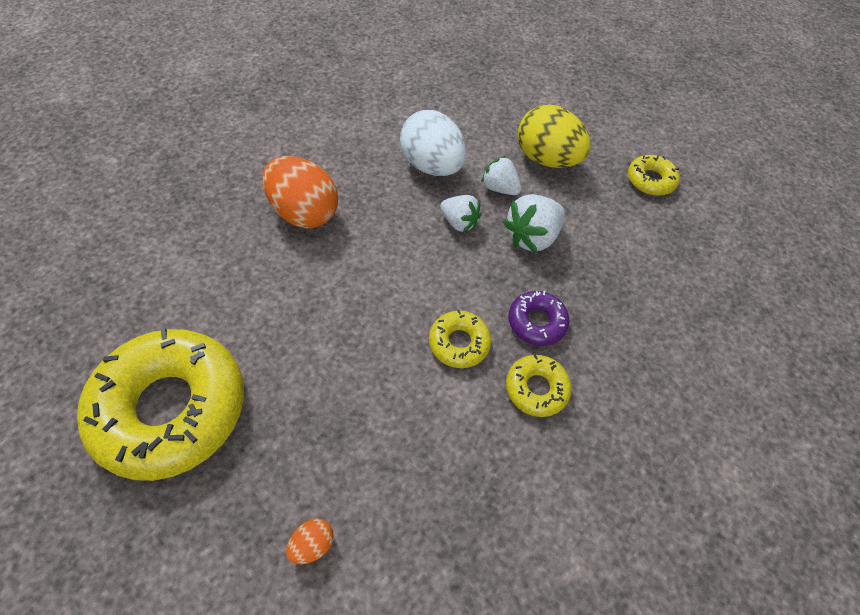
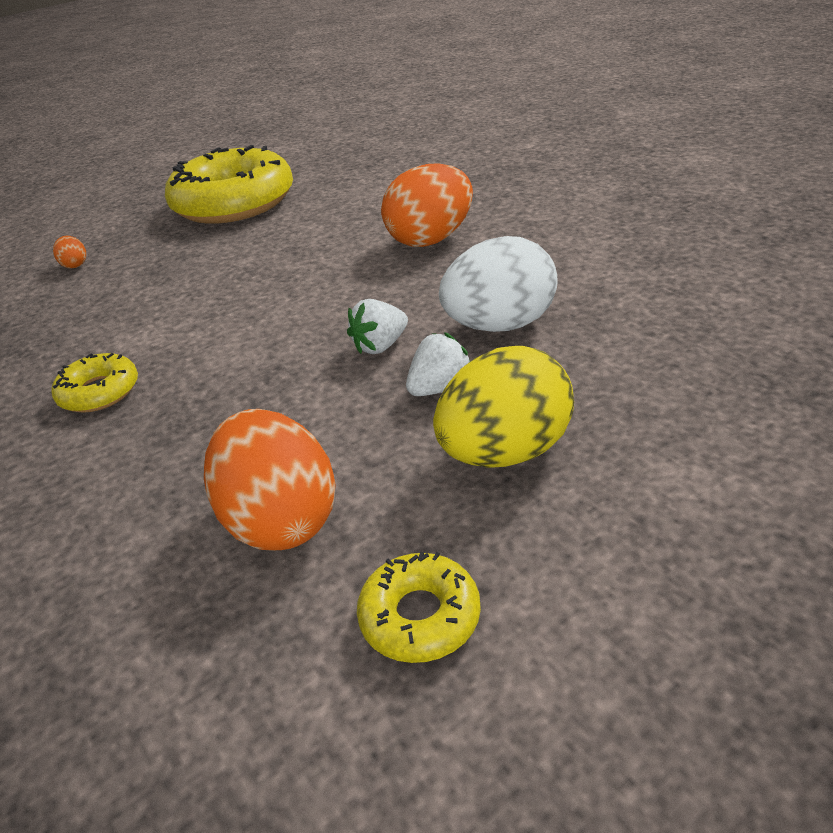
camera: 110 degrees right, 20 degrees down
(459, 343) = (197, 339): yellow donut -> none
(532, 237) = (328, 413): white strawberry -> none
(536, 322) = (184, 402): purple donut -> none
(618, 240) = (281, 519): none -> orange egg

